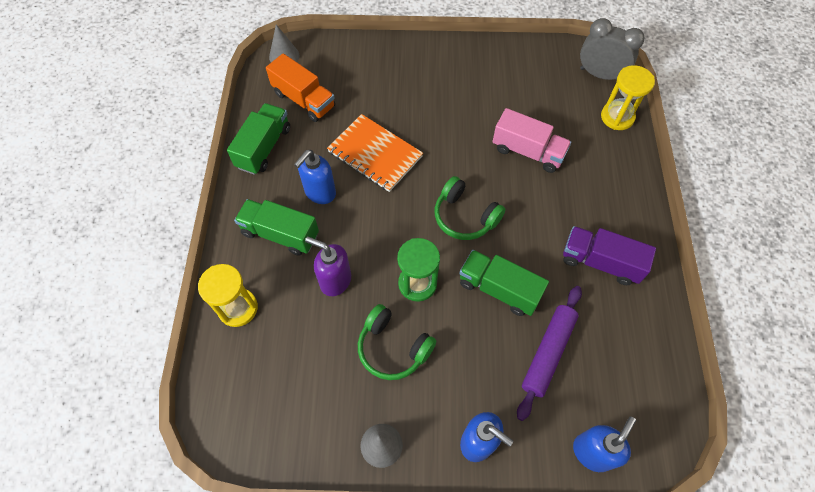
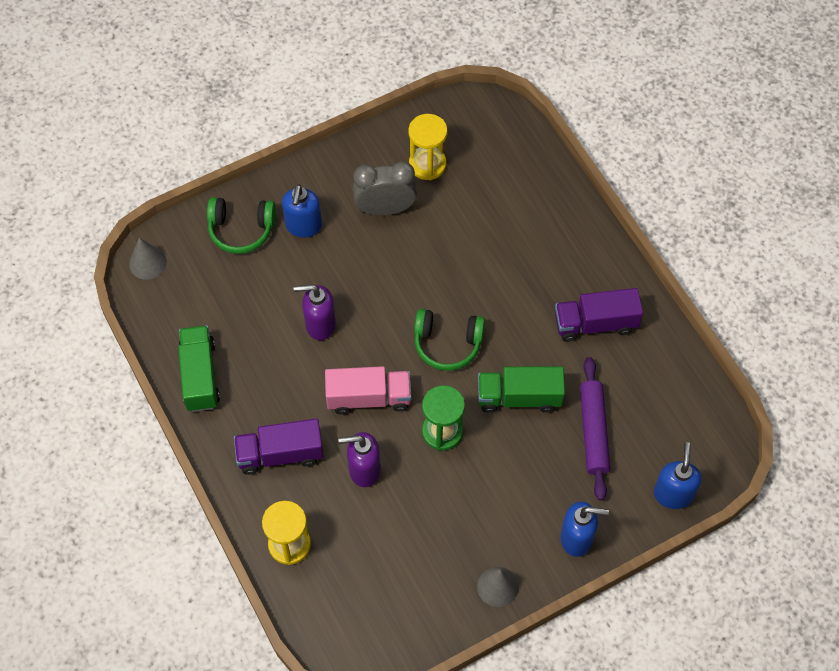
camera: 30 degrees left, 0 degrees up
(280, 234) = (280, 454): green truck -> purple truck
(304, 100) = (205, 302): orange truck -> none
(320, 193) = (291, 393): blue soap dispenser -> blue soap dispenser (303, 226)
(375, 154) = (320, 324): orange notebook -> purple soap dispenser
(393, 348) = (456, 501): green headphones -> green headphones (241, 230)
(528, 151) = (469, 245): pink truck -> pink truck (369, 398)
(600, 74) = (494, 123): grey clock -> grey clock (385, 209)
(617, 117) = (535, 164): yellow hourglass -> yellow hourglass (427, 164)

